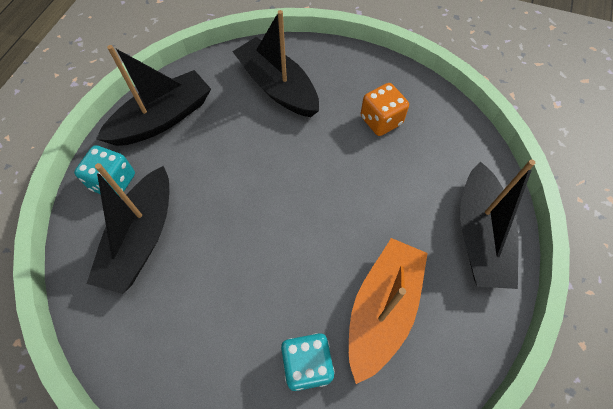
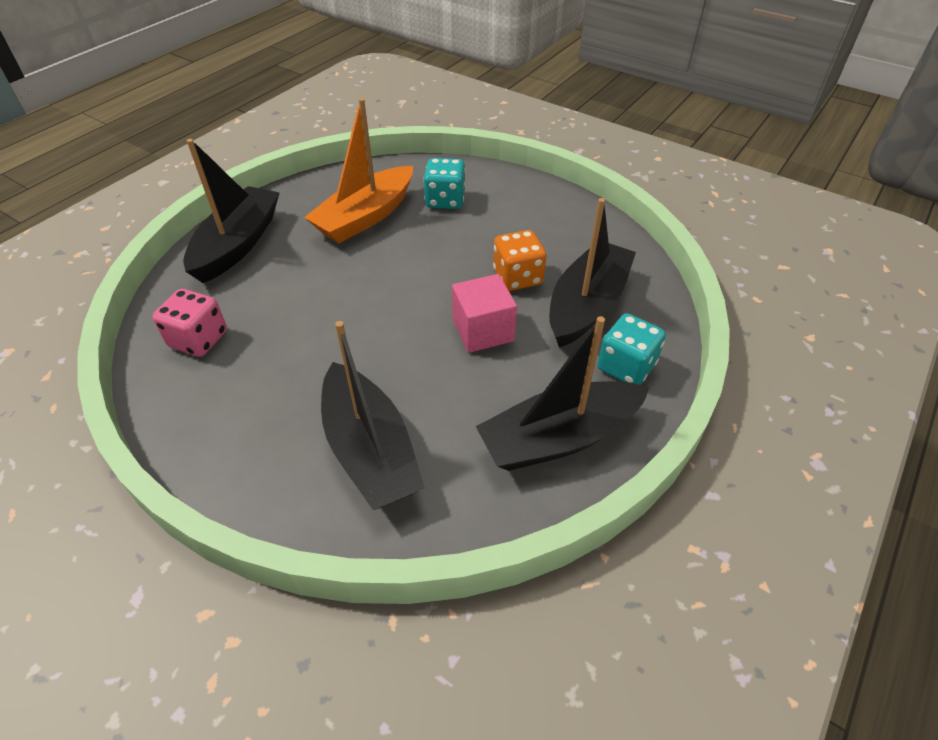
camera: 165 degrees left, 15 degrees down
(227, 190) = (483, 330): none -> pink cube
(381, 120) = (252, 369): orange dice -> orange dice (517, 277)
(434, 134) = (198, 339): none -> pink dice

